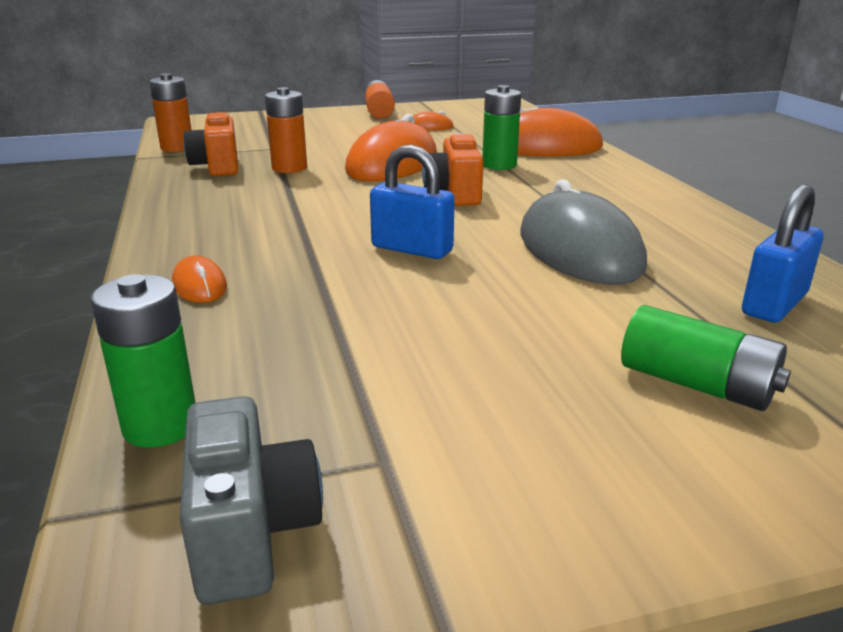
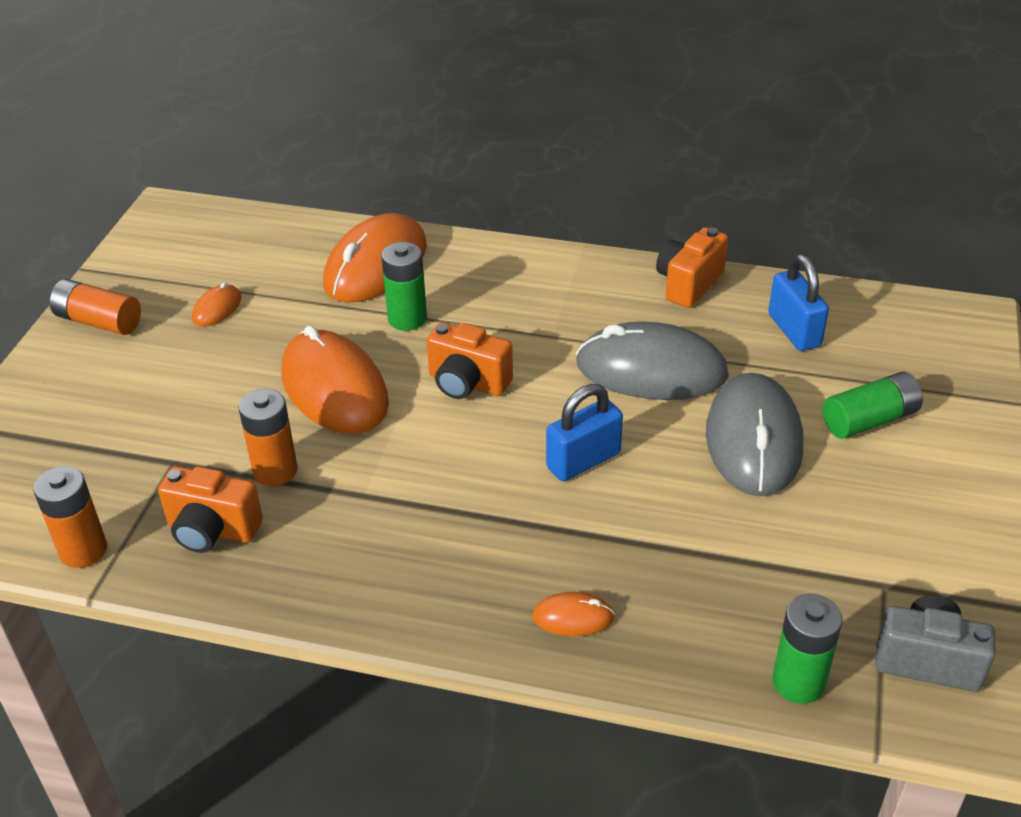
camera: 60 degrees left, 15 degrees up
(548, 318) = (753, 440): none -> grey mouse
(738, 240) = (688, 284): none -> orange camera

